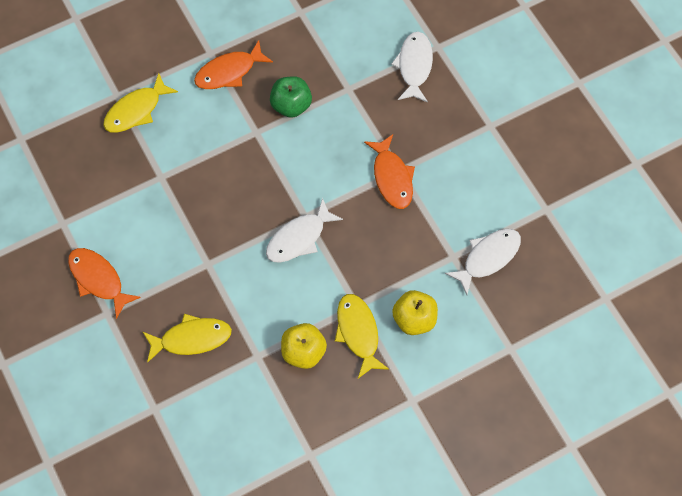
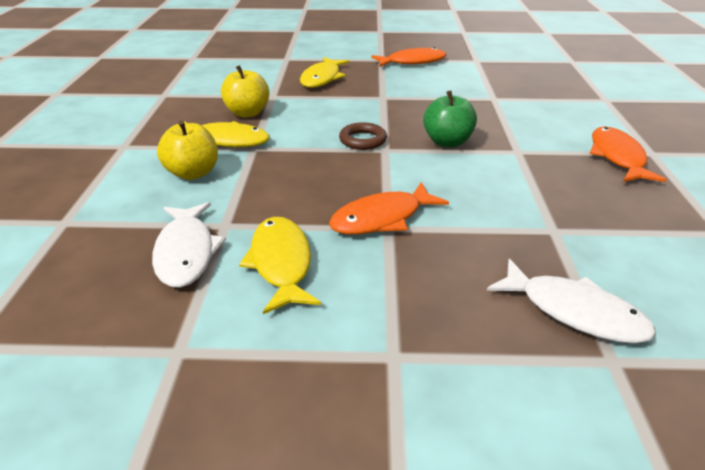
camera: 120 degrees right, 30 degrees down
(136, 110) = (582, 103): yellow fish -> yellow fish (281, 263)
(291, 105) = (545, 181): green apple -> green apple (447, 142)
(299, 238) = (362, 140): white fish -> brown ring
(392, 177) = (382, 218): orange fish -> orange fish turned 45 degrees counterclockwise

